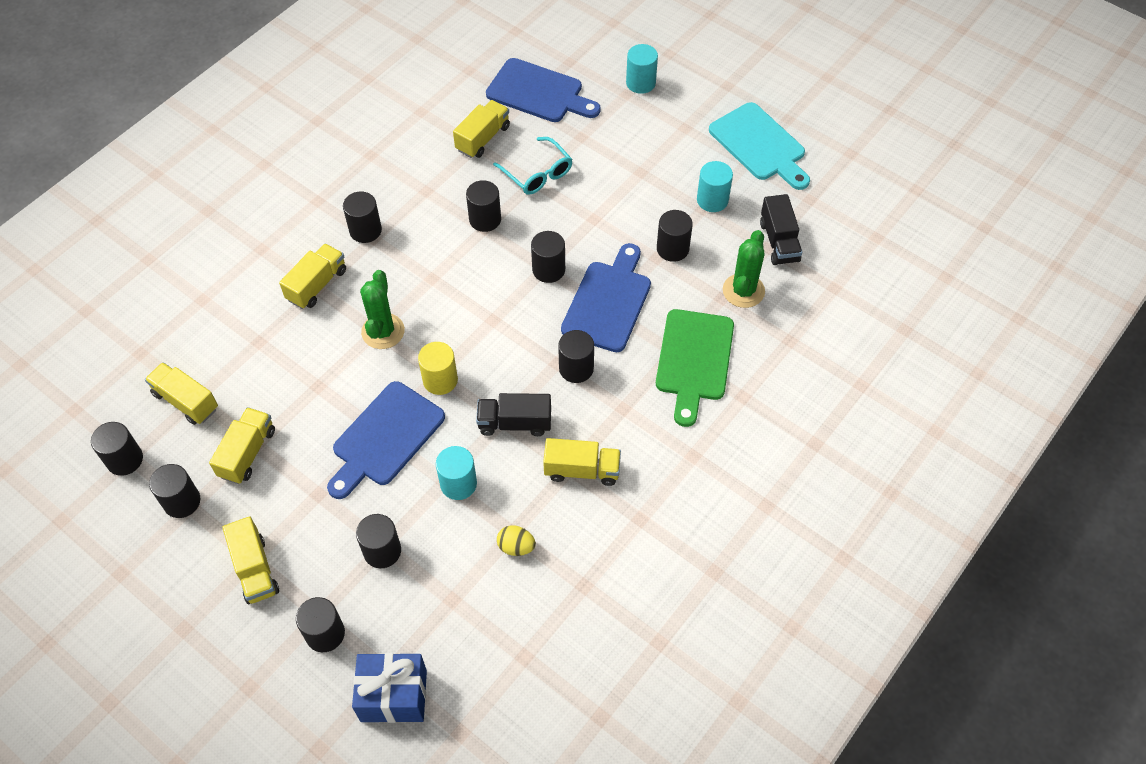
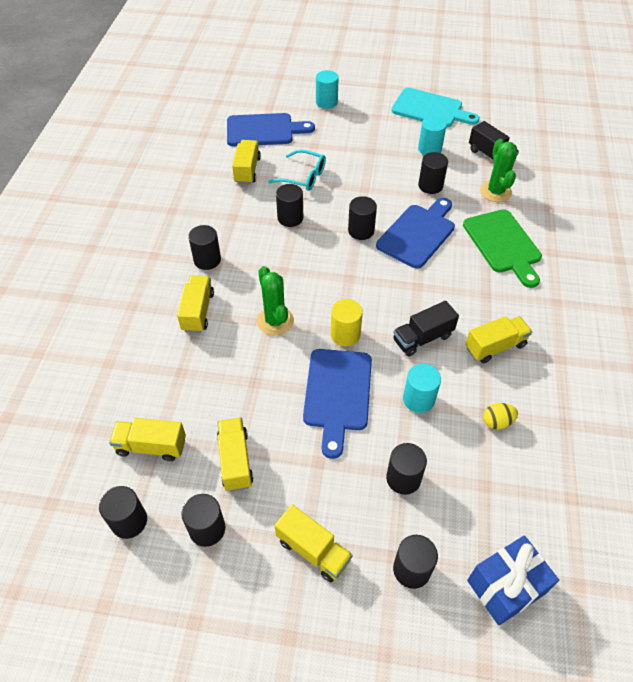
camera: 30 degrees left, 5 degrees down
(576, 368) = (433, 283): black cylinder -> none
(608, 302) = (418, 233): blue cutting board -> blue cutting board turned 45 degrees clockwise

